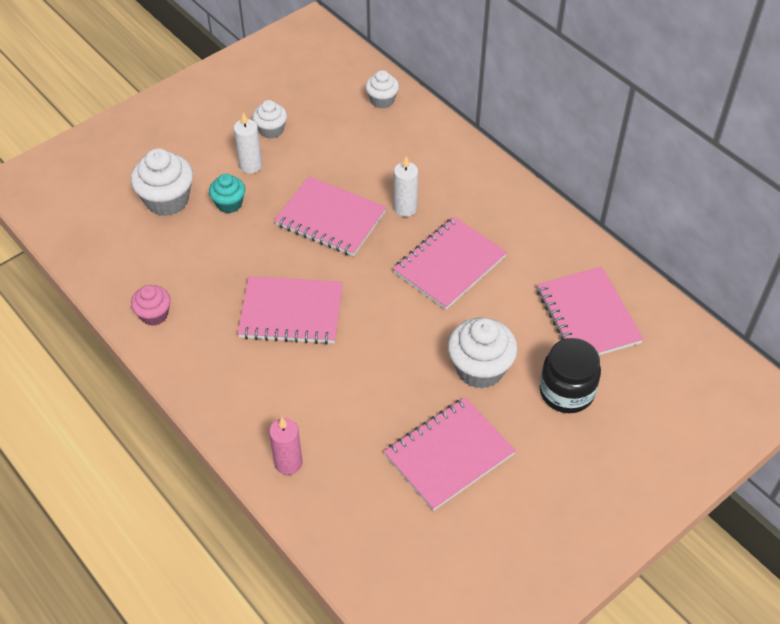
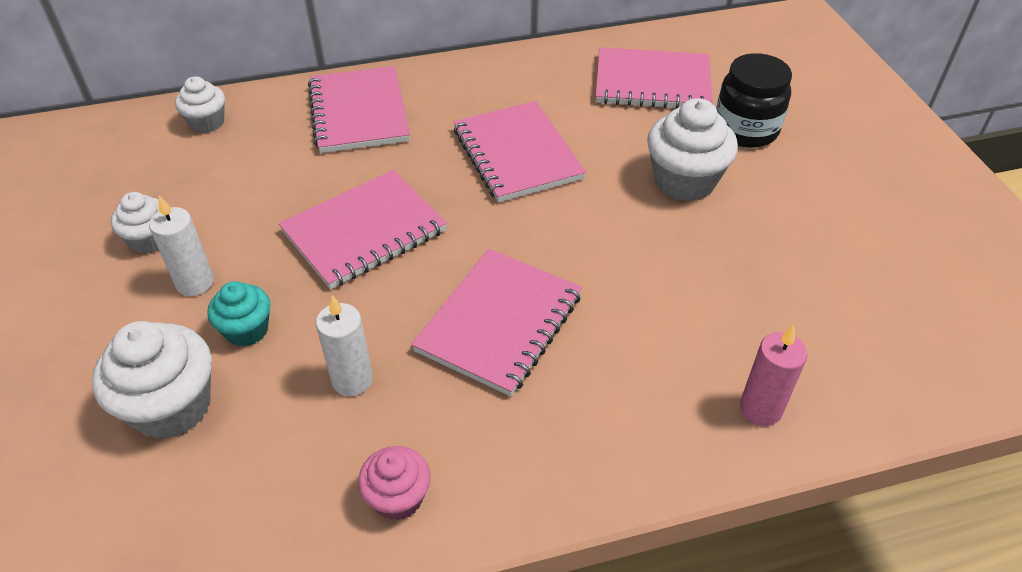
camera: 65 degrees left, 5 degrees down
(405, 208) = (401, 161): white candle -> white candle (352, 380)
(449, 455) = (799, 246): pink notebook -> pink notebook (358, 112)

